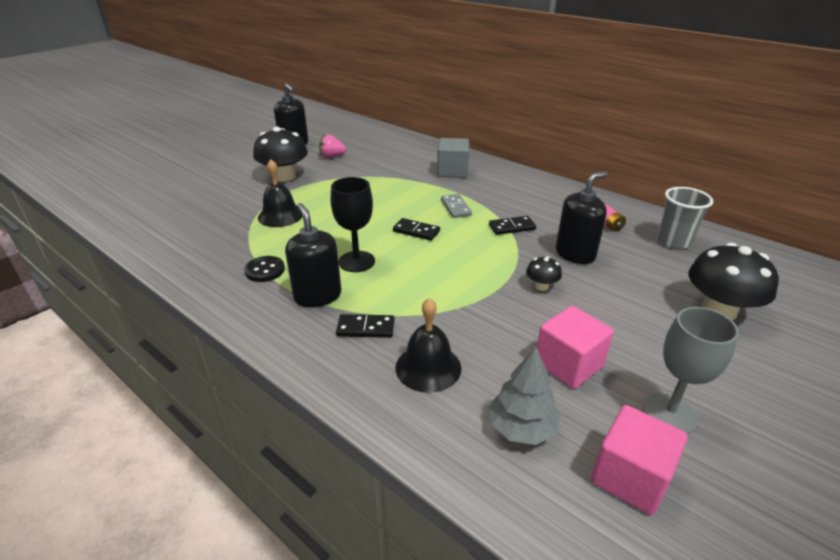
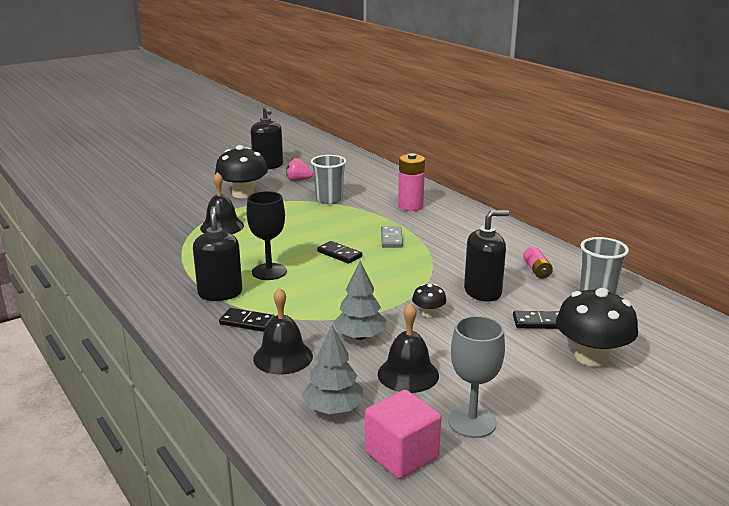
camera: 15 degrees right, 10 degrees down
(265, 270) = (186, 268): black button -> none
(373, 173) = (329, 199): none -> grey cup
(452, 171) = (410, 206): grey cube -> pink battery
(493, 326) = (360, 336): none -> grey tree
(512, 227) = (436, 262): black domino -> black domino (539, 322)
(568, 364) = (408, 374): pink cube -> black bell

